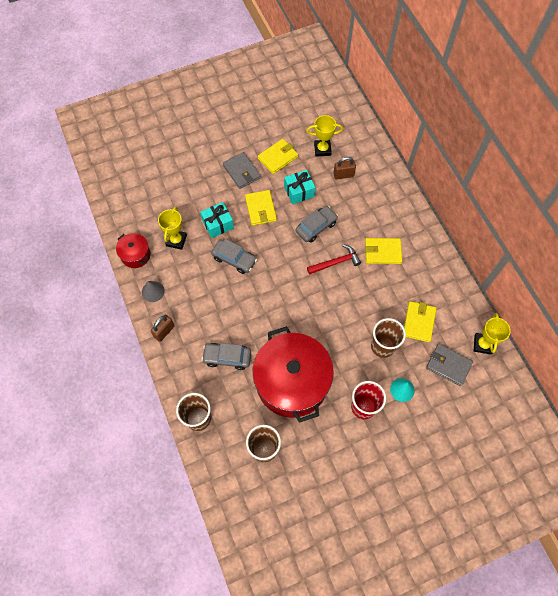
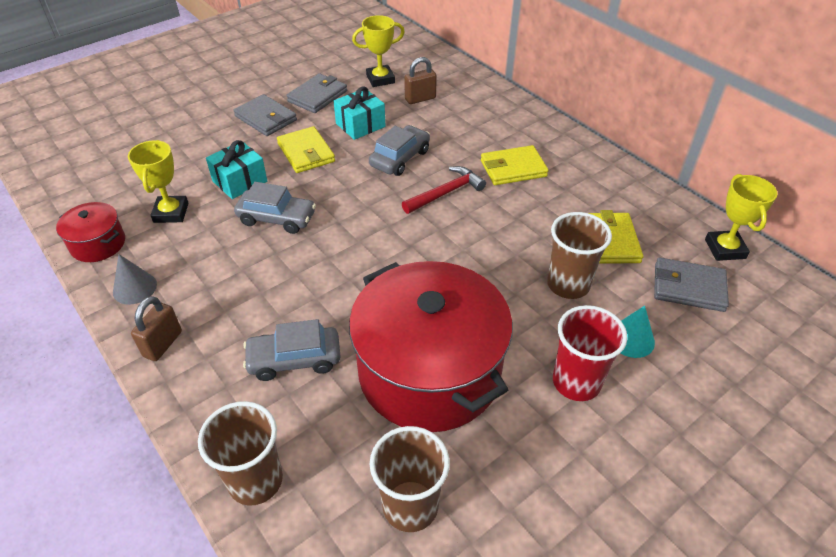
camera: 15 degrees left, 20 degrees down
(278, 157) = (317, 96): yellow wallet -> grey wallet

